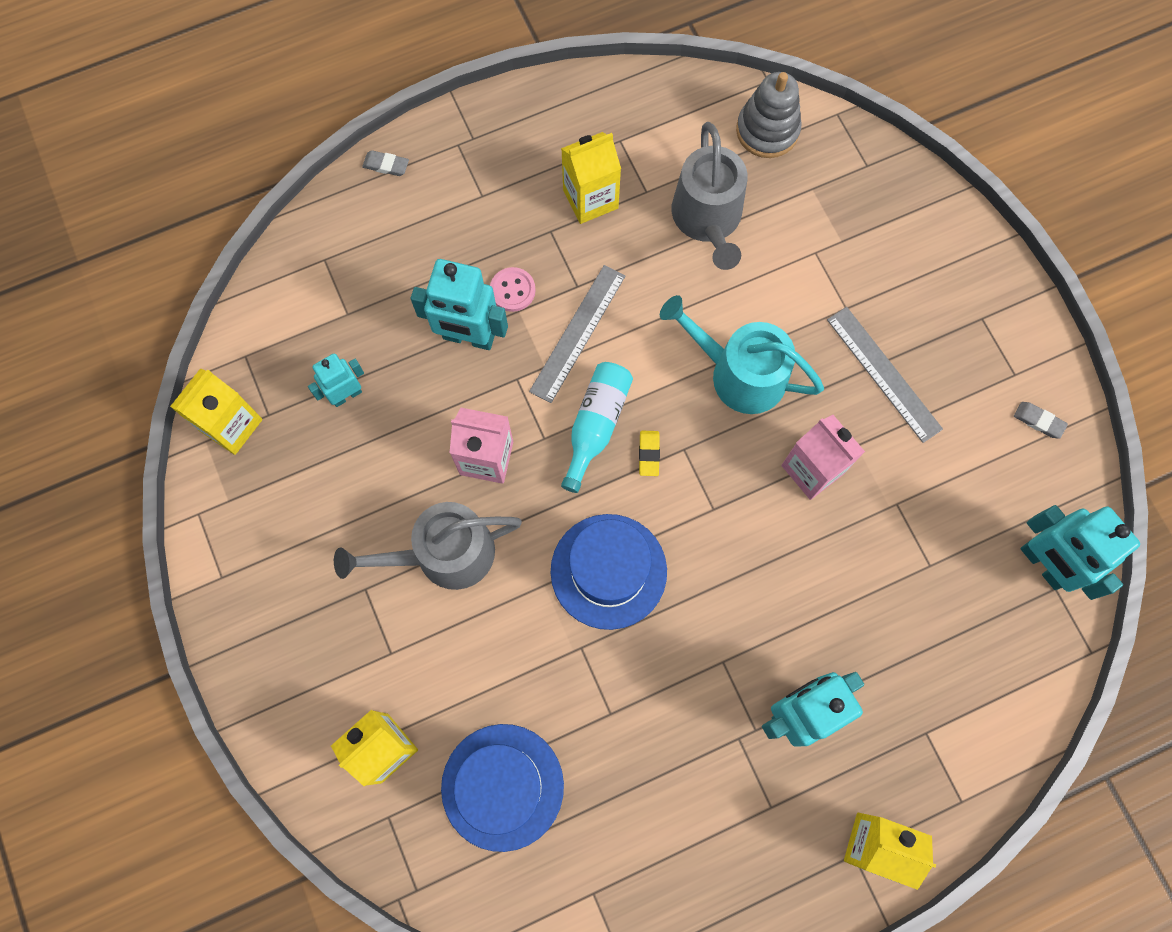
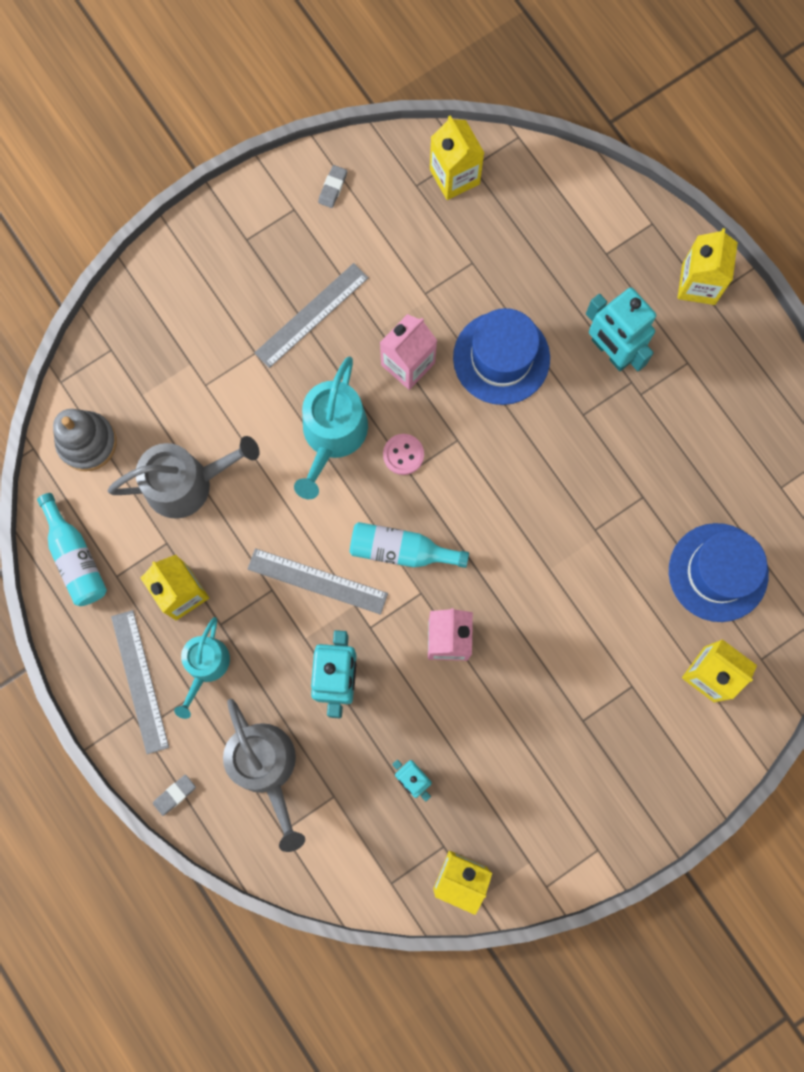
camera: 100 degrees left, 5 degrees up
(386, 165) = (174, 795): grey eraser -> grey eraser turned 45 degrees clockwise
(444, 554) = (540, 658): grey watering can -> grey watering can (266, 767)
(507, 148) = (139, 681): none -> grey ruler
(509, 211) = (205, 666): none -> turquoise watering can
(512, 290) = (285, 647): pink button -> pink button (403, 455)
(608, 571) = (527, 518): blue hat -> blue hat (501, 358)
(646, 106) = (75, 558): none -> turquoise bottle
(649, 454) = (419, 501): yellow eraser -> none
(1043, 564) = (454, 176): turquoise robot -> yellow carton

